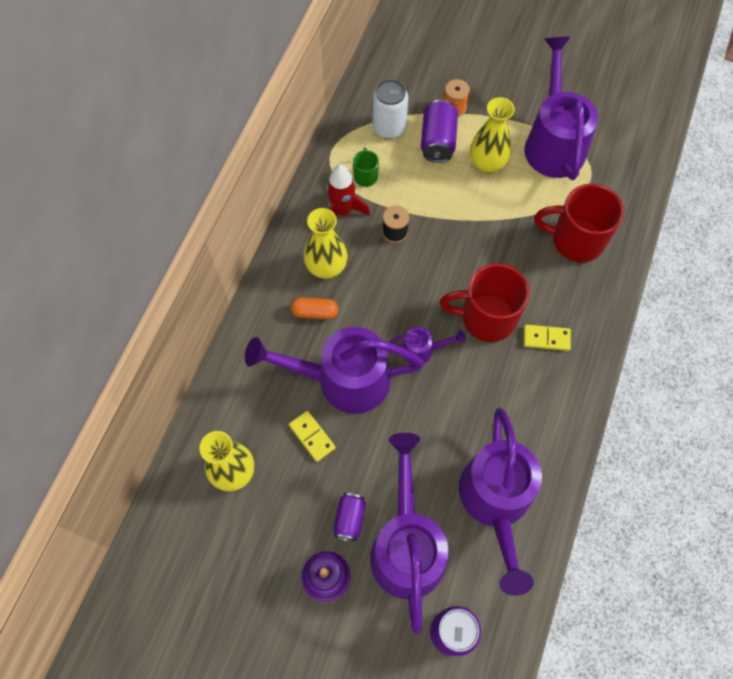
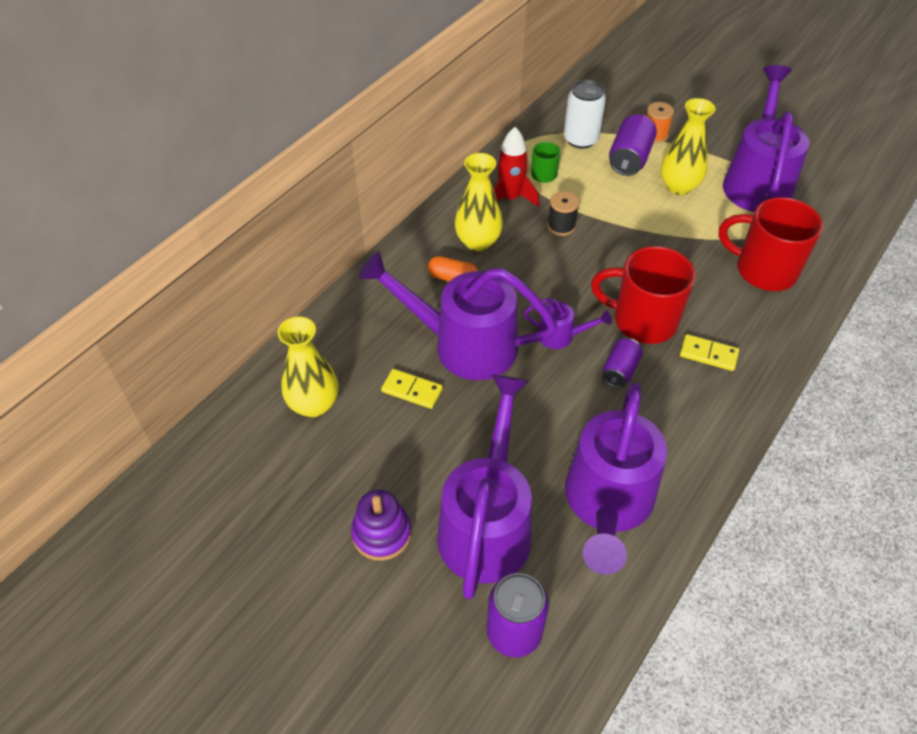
camera: 15 degrees right, 15 degrees down
(312, 436) = (412, 390): yellow domino -> yellow domino turned 45 degrees counterclockwise
(349, 519) = (428, 480): purple can -> purple can (620, 371)

